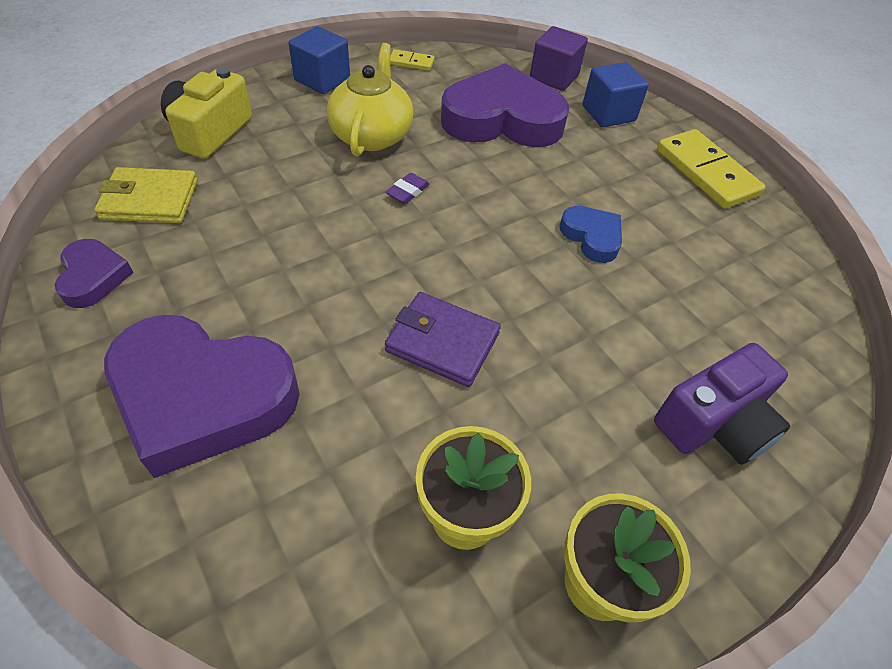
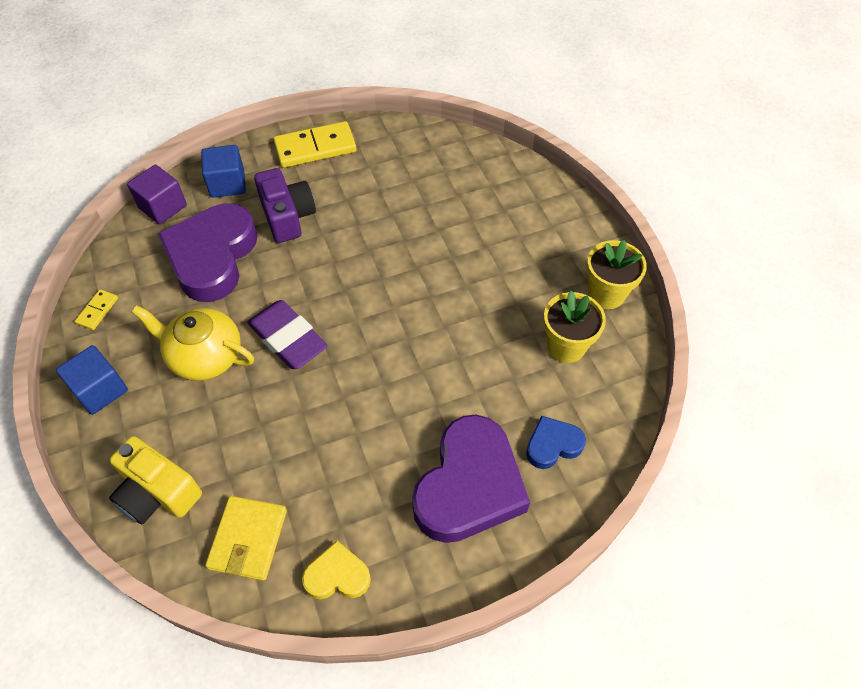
camera: 75 degrees left, 5 degrees up
(93, 277) = (337, 575): purple heart -> yellow heart
(408, 191) = (288, 338): purple eraser -> purple eraser, size x2.27
(442, 342) = (444, 338): purple wallet -> none
(592, 237) = (366, 232): blue heart -> blue heart (553, 445)
(714, 423) = (522, 216): purple camera -> purple camera (287, 216)

